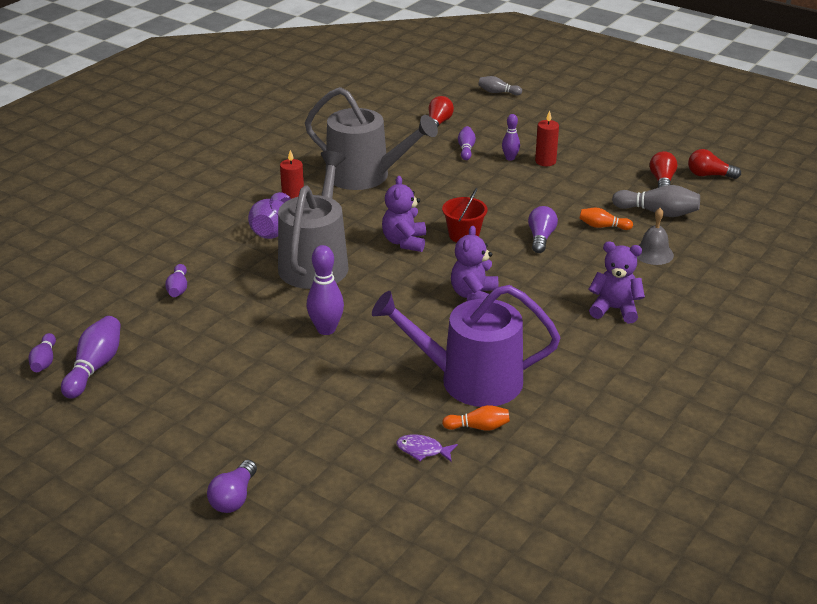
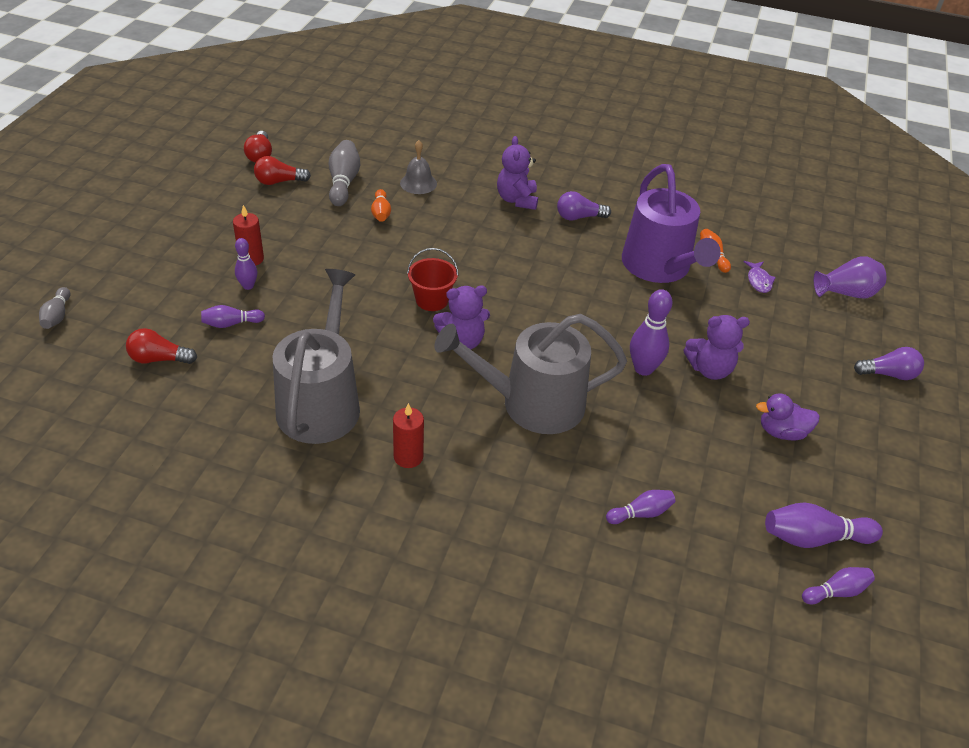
camera: 110 degrees left, 10 degrees up
(207, 389) = (782, 432): none -> purple duck
(272, 230) = (481, 460): purple vase -> purple vase (846, 293)
(474, 296) = (537, 280): purple teddy bear -> purple teddy bear (710, 369)
(541, 238) = (417, 248): purple light bulb -> purple light bulb (579, 217)

